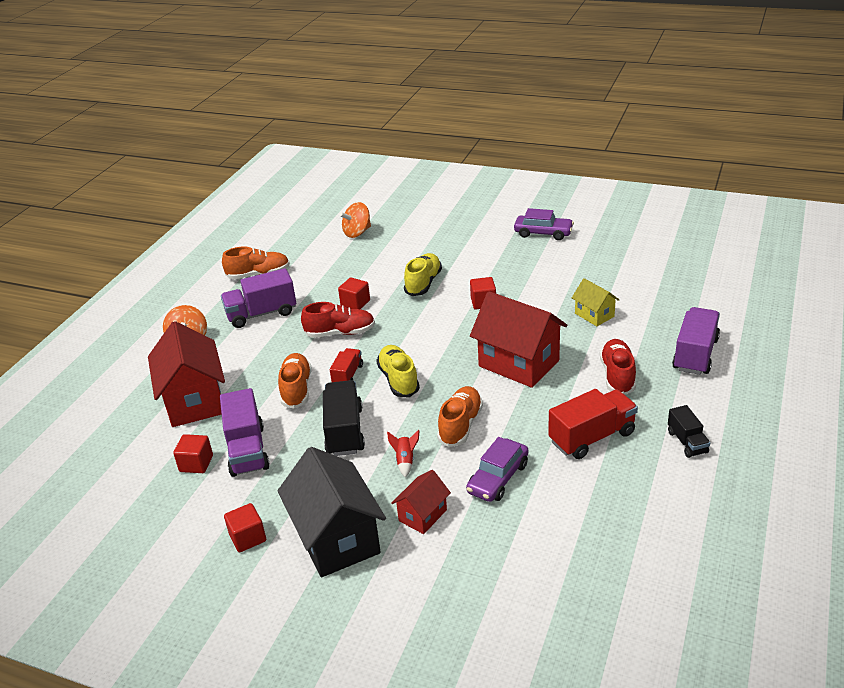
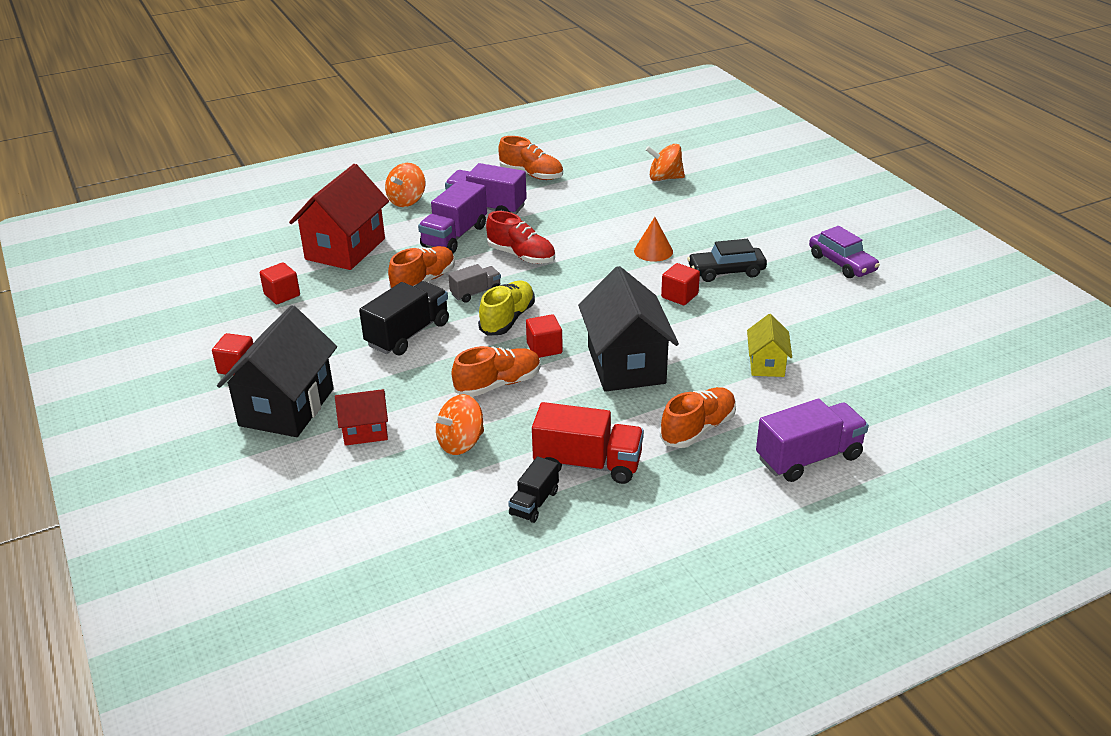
camera: 40 degrees right, 0 degrees up
(247, 450) = (325, 306): purple truck -> purple truck (454, 236)
(348, 375) = (475, 293): red truck -> grey truck
(355, 303) = (570, 238): red cube -> red cube (544, 348)
(405, 461) = (415, 384): red rocket -> none
(423, 283) = (653, 251): yellow shoe -> orange cone
(487, 272) = (726, 272): none -> black car
(498, 478) = (461, 443): purple car -> orange spinning top
(519, 363) = (626, 365): red house -> black house
(617, 375) = (698, 429): red shoe -> orange shoe
(687, 442) = (666, 525): black truck -> black truck (534, 503)

